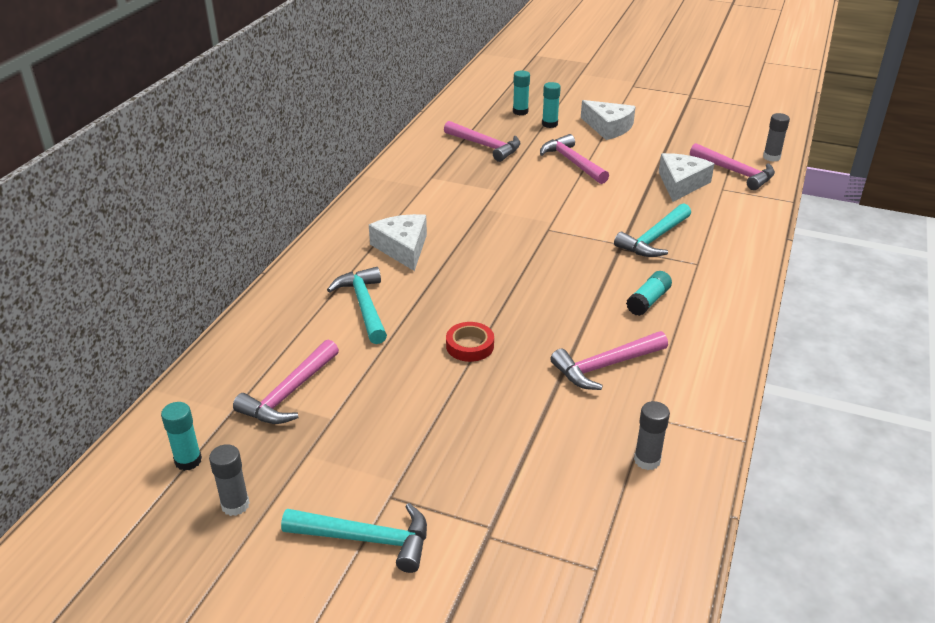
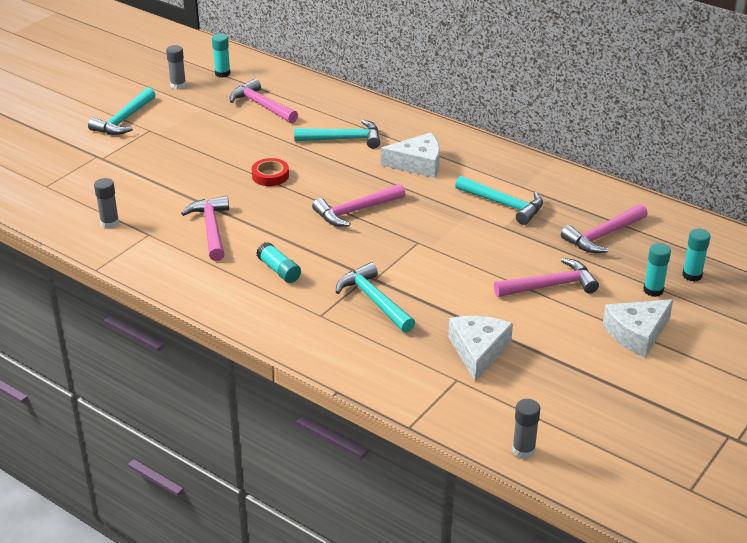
camera: 105 degrees right, 0 degrees up
(459, 193) = (504, 204): none -> turquoise hammer
(681, 184) = (478, 351): white cheese -> white cheese turned 120 degrees counterclockwise
(735, 172) = (492, 403): pink hammer -> pink hammer (355, 211)

